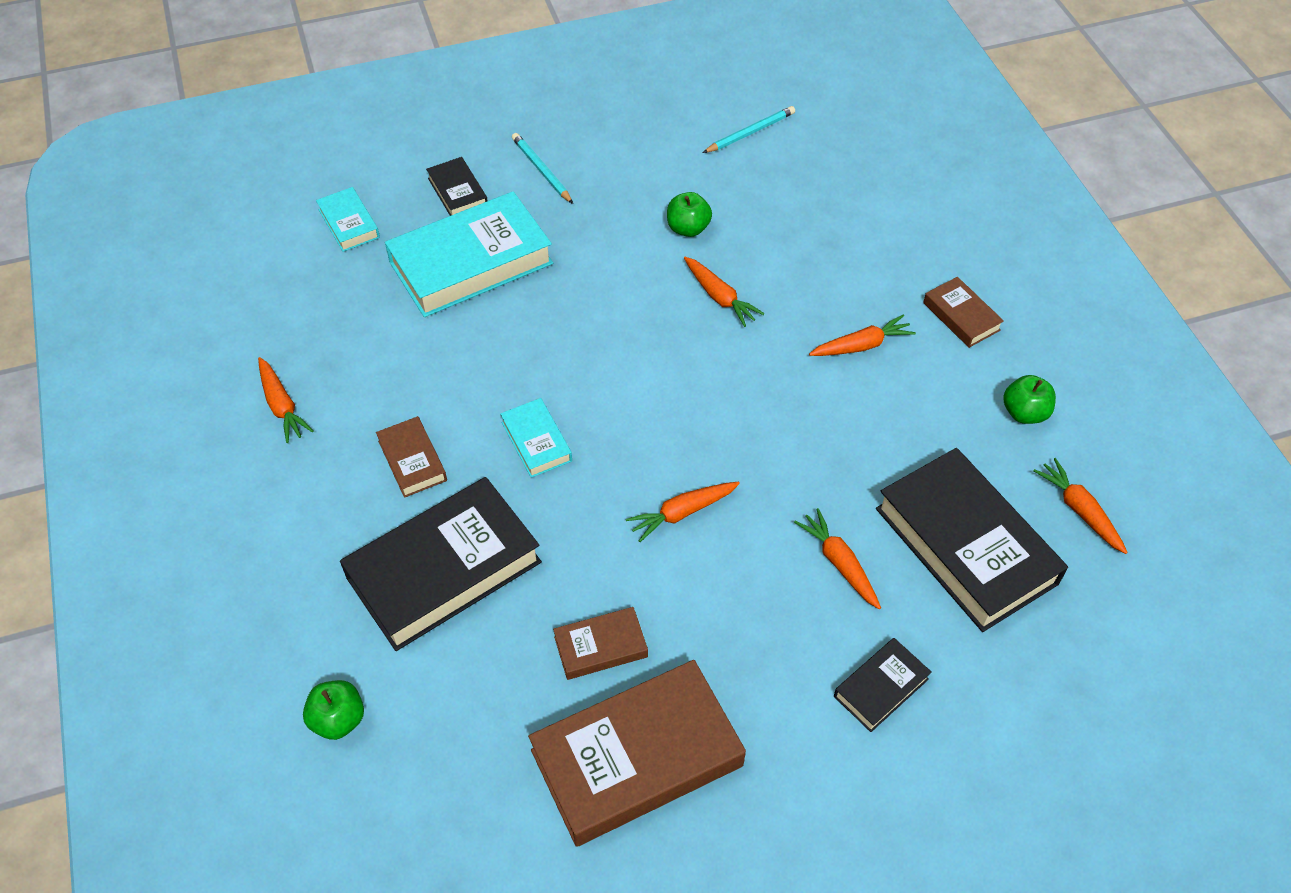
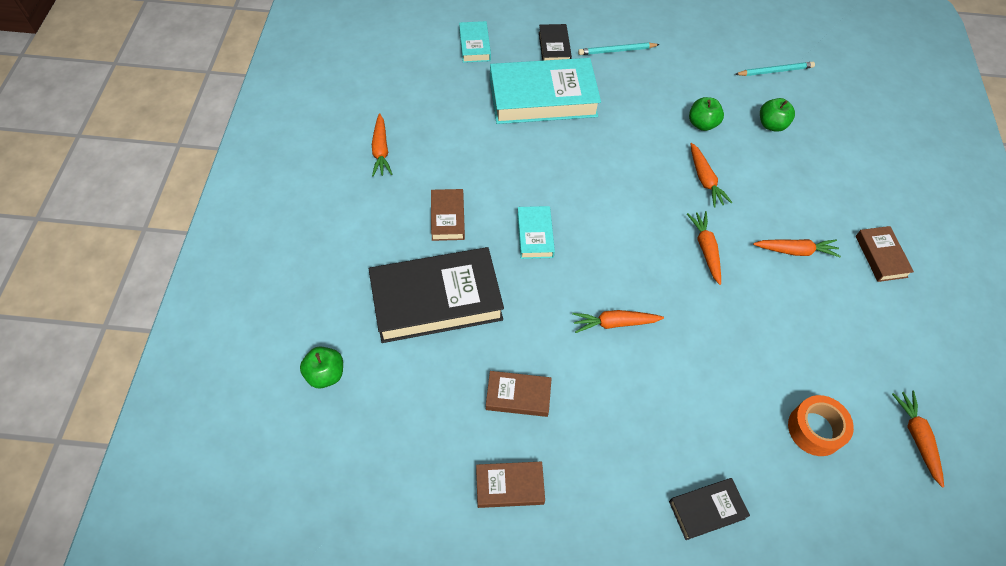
camera: 20 degrees right, 5 degrees up
(541, 170) = (617, 51): turquoise pencil -> turquoise pencil turned 90 degrees counterclockwise
(637, 758) = (509, 486): brown book -> brown book, size x0.48
(839, 563) = (713, 404): orange carrot -> orange carrot (705, 249)
(965, 546) = (815, 429): black book -> orange tape
(1024, 413) = (902, 346): green apple -> green apple (771, 125)

